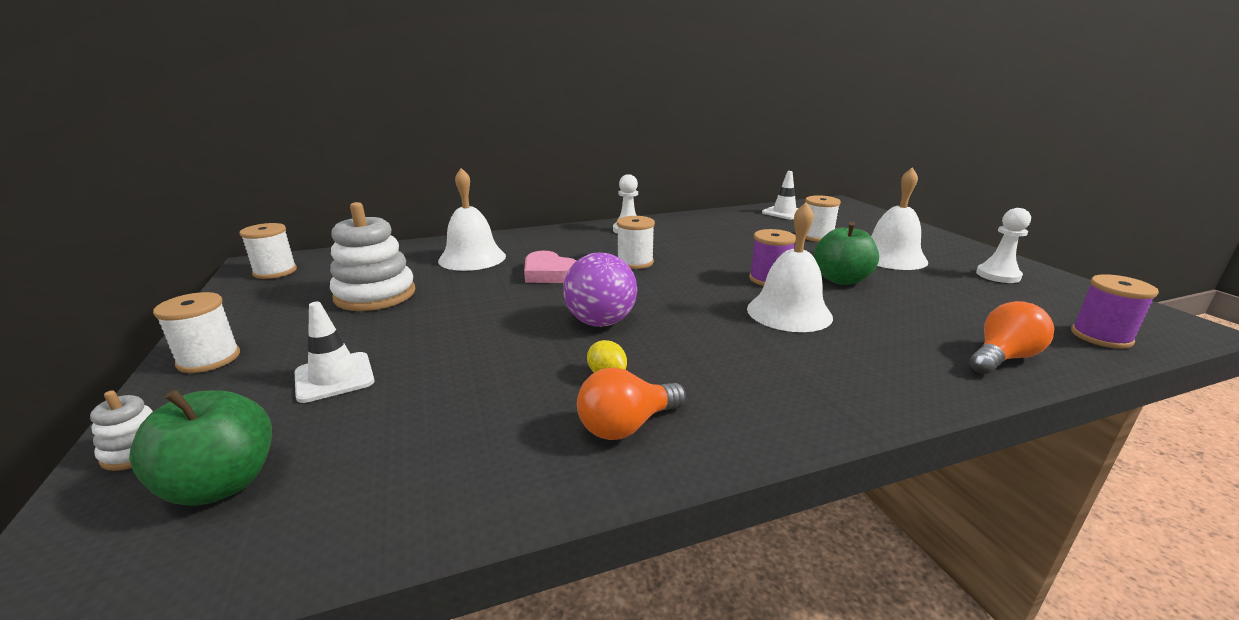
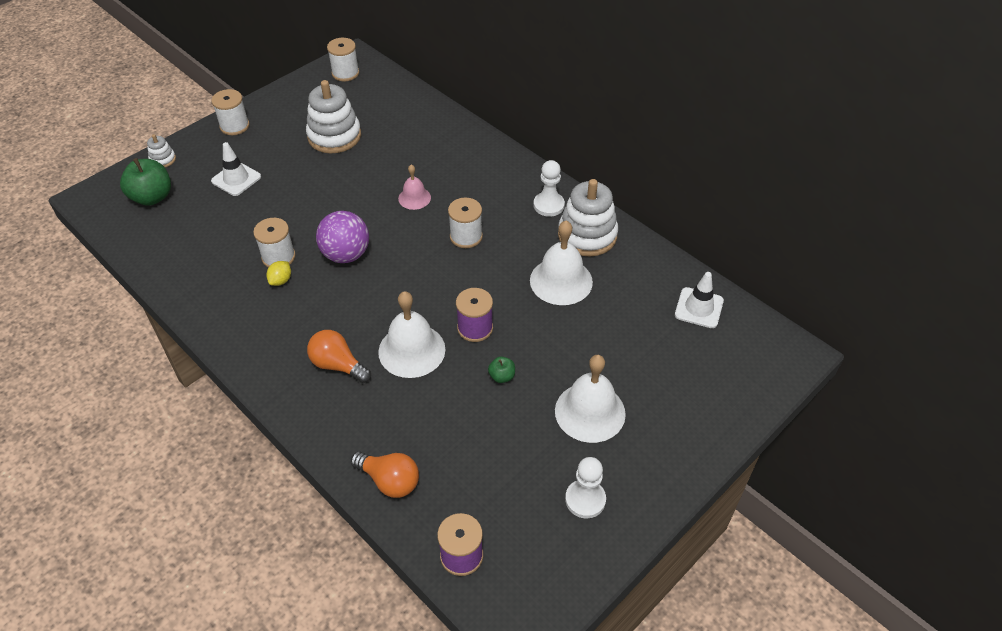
camera: 65 degrees right, 25 degrees up
(472, 258) = (421, 145): white bell -> white bell (561, 281)
(549, 273) = (414, 198): pink heart -> pink bell
(627, 426) = (234, 305): orange light bulb -> orange light bulb (338, 365)
(678, 225) = (587, 235): none -> white stacking toy
(816, 237) = (622, 347): white spool -> white spool (278, 257)
(841, 280) = (502, 376): green apple -> green apple, size x0.49

